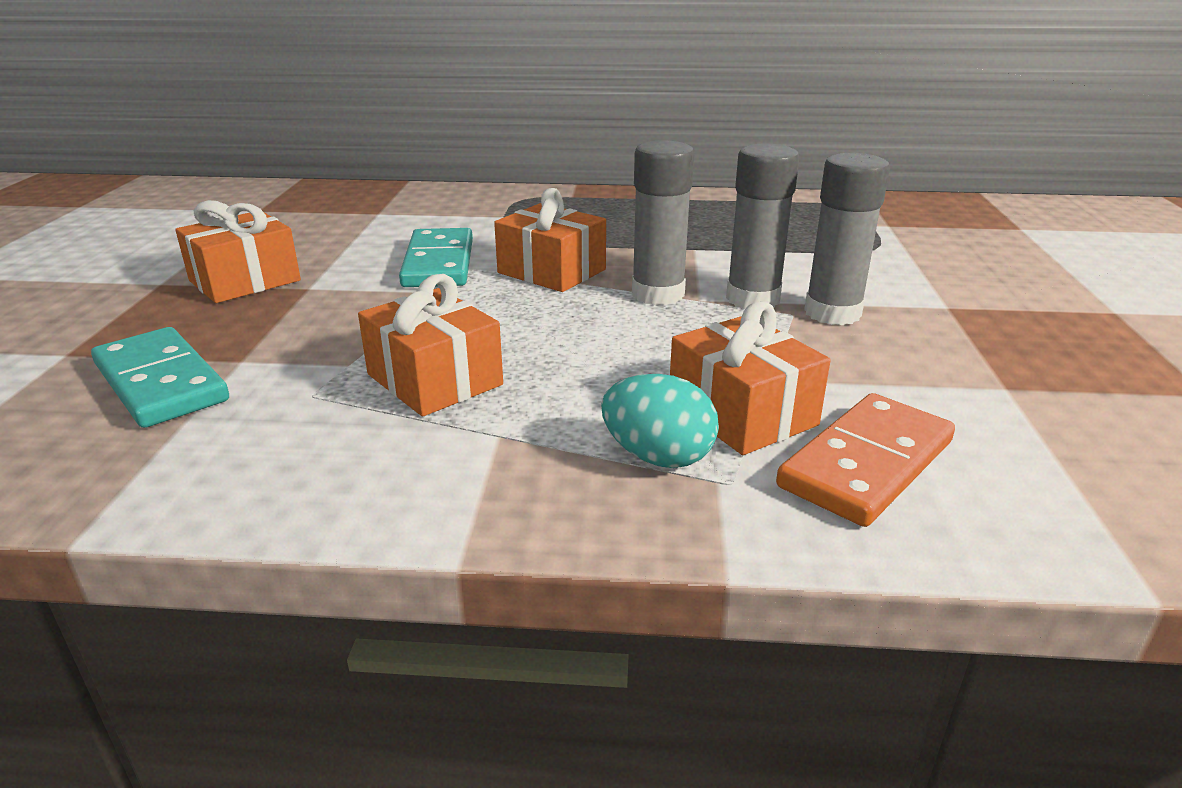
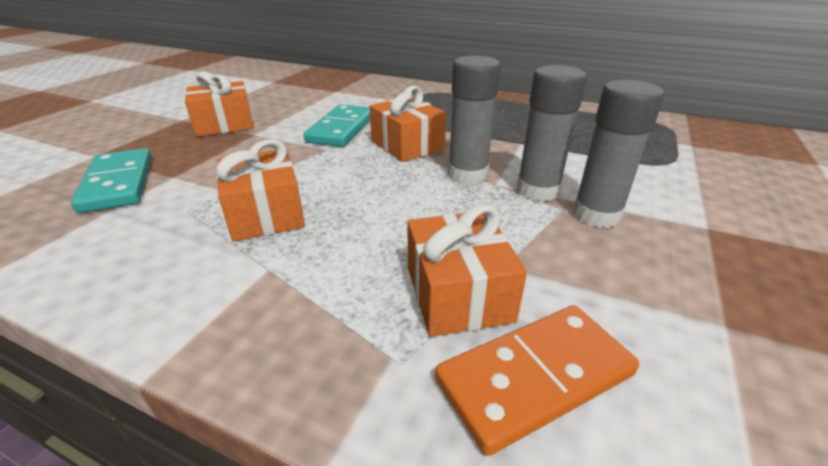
camera: 20 degrees right, 5 degrees up
(658, 457) = (362, 319): turquoise egg -> none

